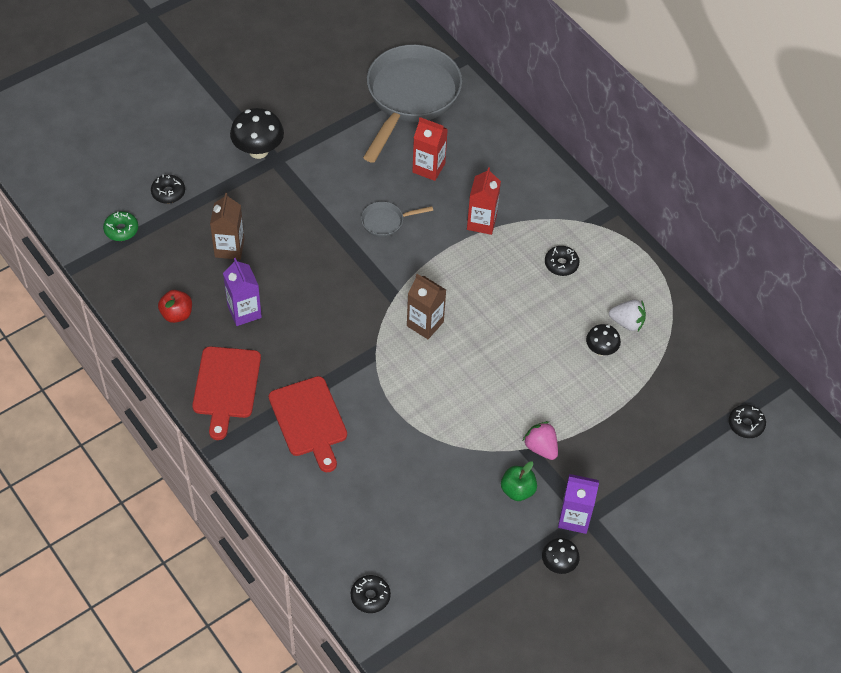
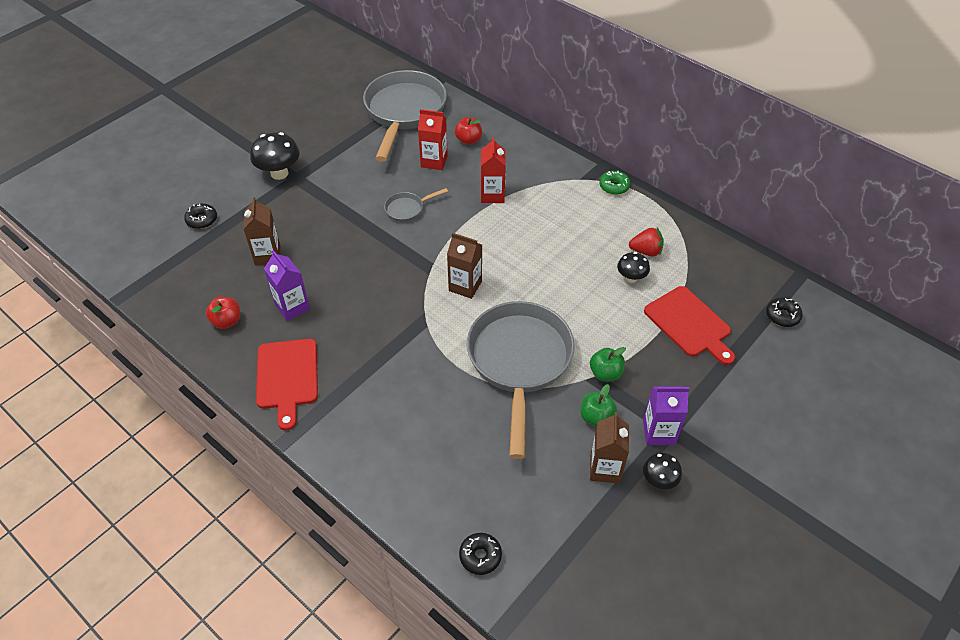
camera: 10 degrees left, 5 degrees down
(121, 230) = (161, 258): green donut -> green donut (614, 186)
(309, 420) = (376, 392): red cutting board -> red cutting board (689, 324)
(458, 418) = (519, 362): none -> grey pan
(473, 148) = (468, 140): none -> red apple
(510, 542) = (605, 468): none -> brown carton
(541, 447) = (605, 373): pink strawberry -> green apple
(561, 264) = (572, 215): black donut -> none
(627, 322) = (646, 251): white strawberry -> red strawberry

